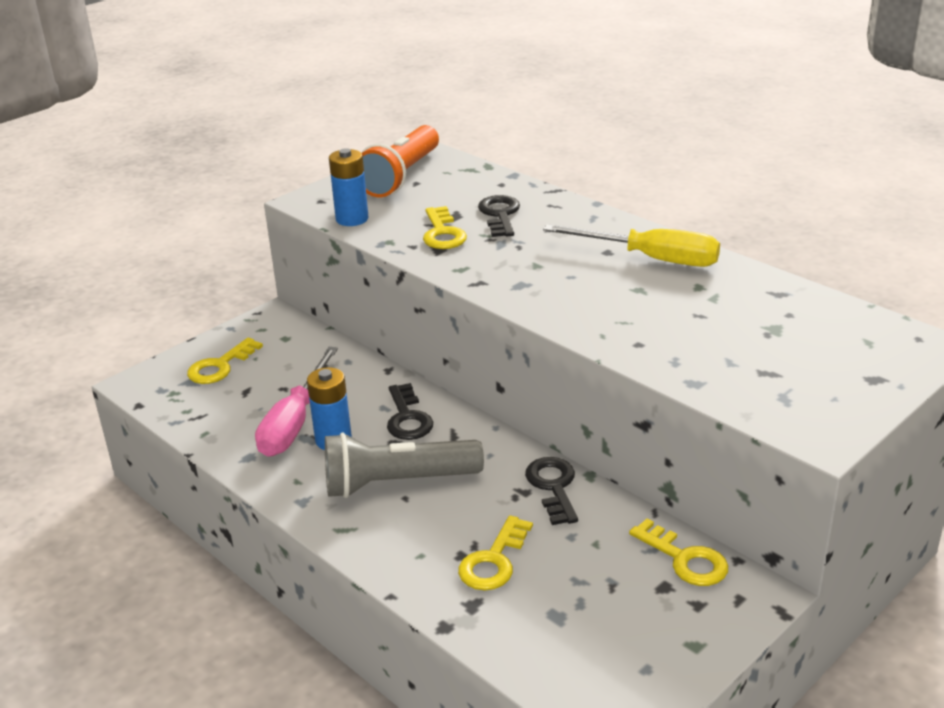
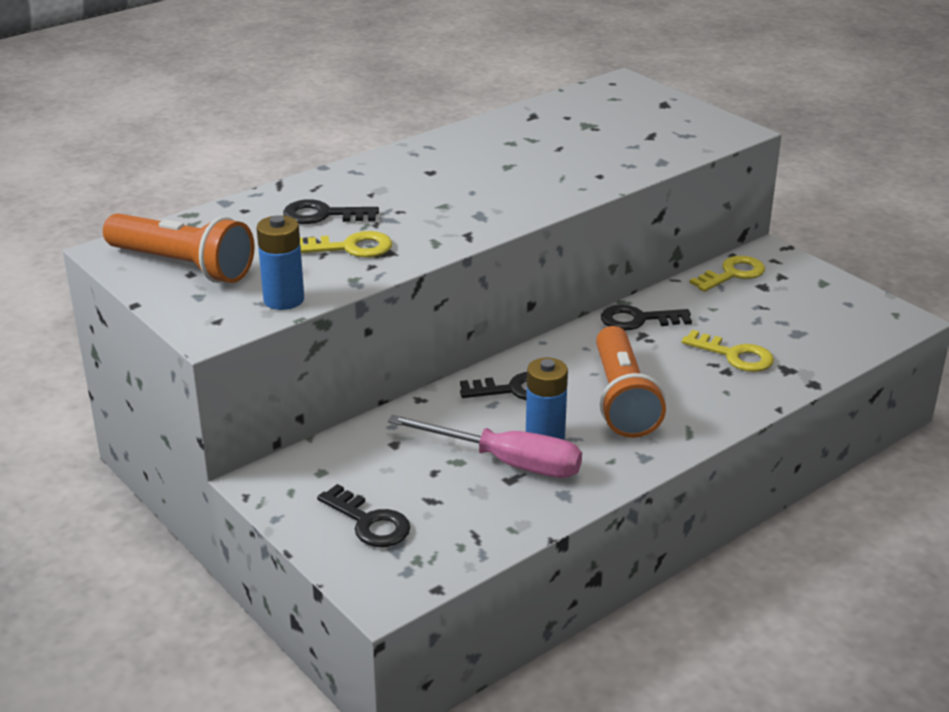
camera: 85 degrees left, 0 degrees up
(220, 366) = (369, 522): yellow key -> black key
(398, 483) = (622, 399): grey flashlight -> orange flashlight
(651, 259) = (453, 155): yellow screwdriver -> none

